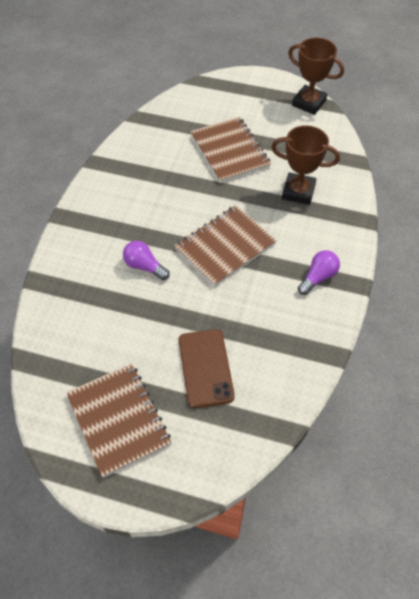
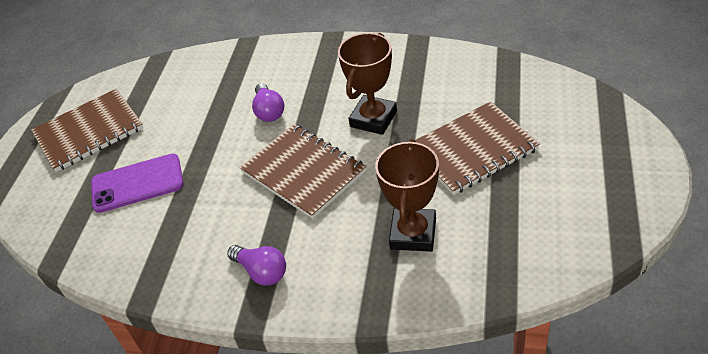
camera: 90 degrees right, 10 degrees down
(144, 266) = (269, 111): purple light bulb -> purple light bulb turned 135 degrees clockwise
(205, 368) = (137, 183): brown phone -> purple phone
(309, 103) = (618, 225): brown trophy -> brown trophy (373, 119)

